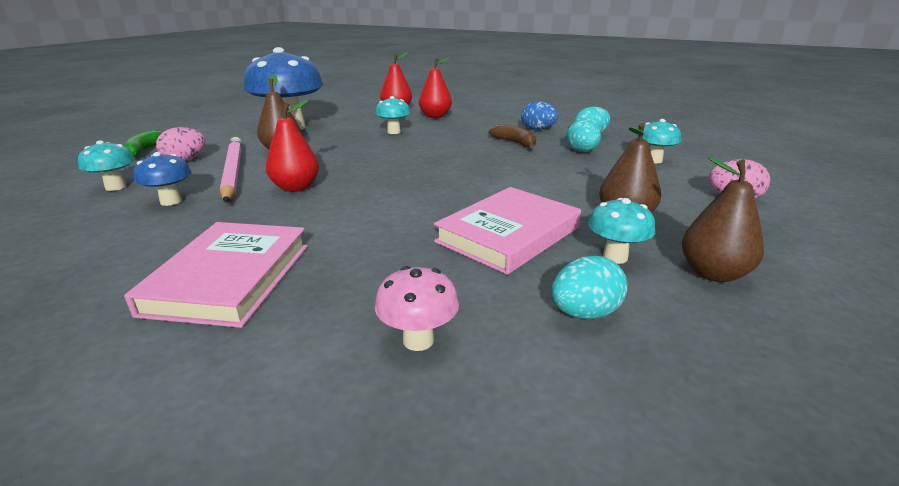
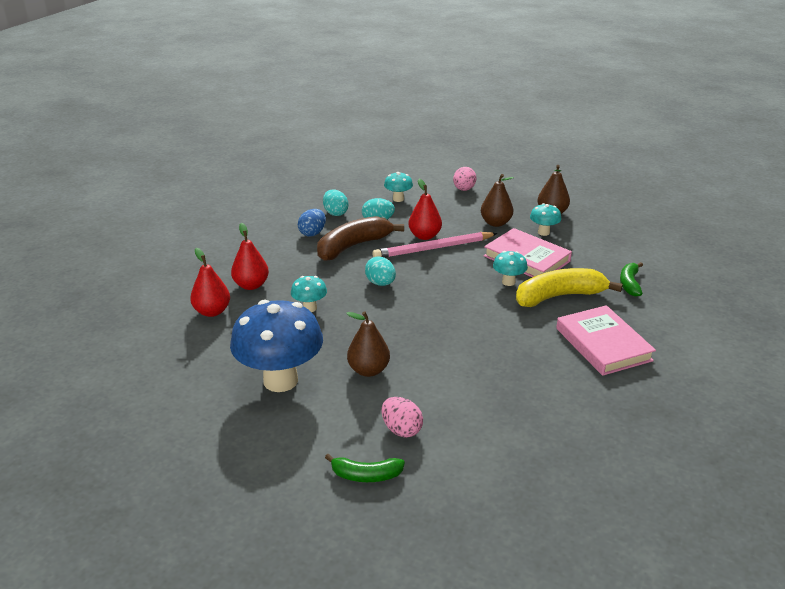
camera: 90 degrees left, 5 degrees up
(116, 187) = (479, 450): turquoise mushroom -> turquoise mushroom (508, 282)
(171, 201) = (505, 403): blue mushroom -> none
(229, 278) = (603, 344): pink book -> pink book turned 60 degrees clockwise
(233, 172) = (433, 387): pink pencil -> pink pencil (433, 248)
(296, 188) = (467, 344): red pear -> red pear (424, 236)
(385, 253) = (559, 296): none -> yellow banana
(418, 340) = (629, 284): pink mushroom -> green banana
(515, 143) = (353, 246): brown banana -> brown banana, size x1.82
(584, 313) = (595, 246): turquoise egg -> turquoise egg (380, 283)

